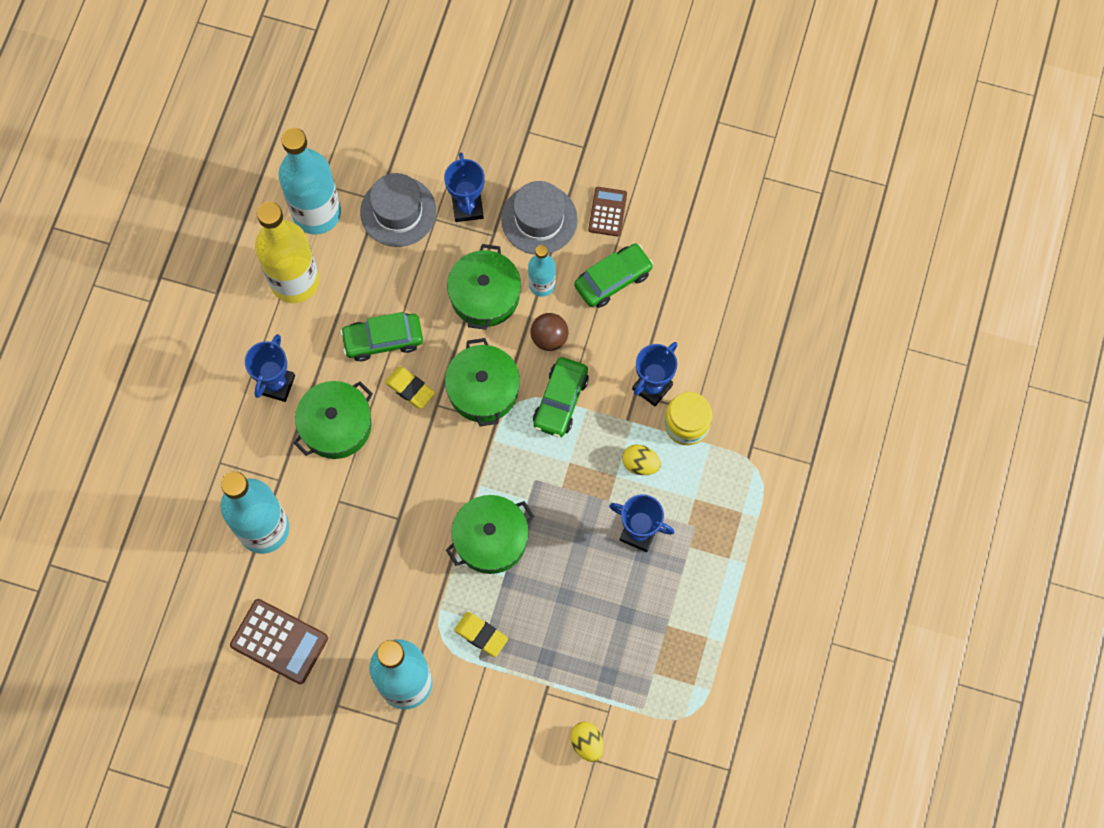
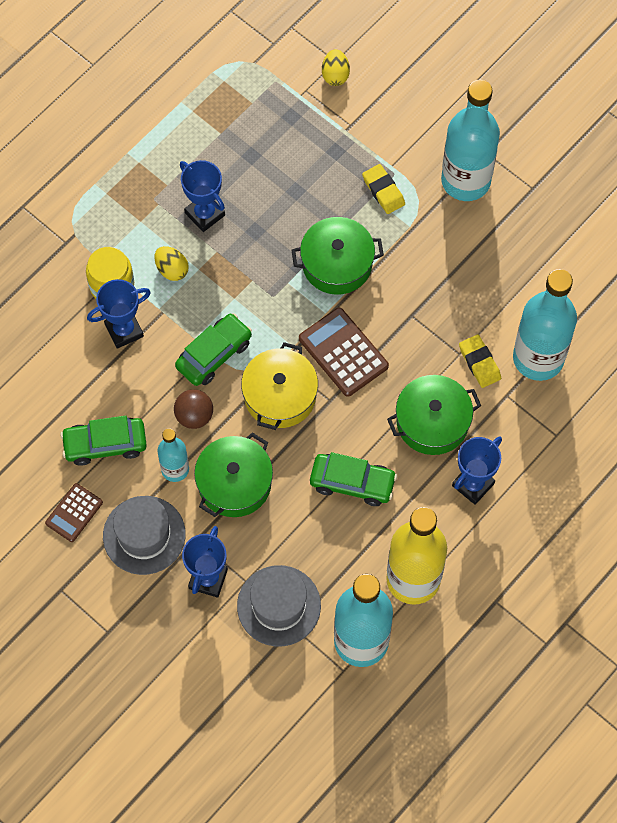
camera: 155 degrees left, 5 degrees down
(279, 641) = (562, 258): brown calculator -> brown calculator (343, 352)
(410, 389) = (348, 425): yellow eraser -> yellow eraser (479, 363)
(483, 389) = (280, 395): green pot -> yellow pot

